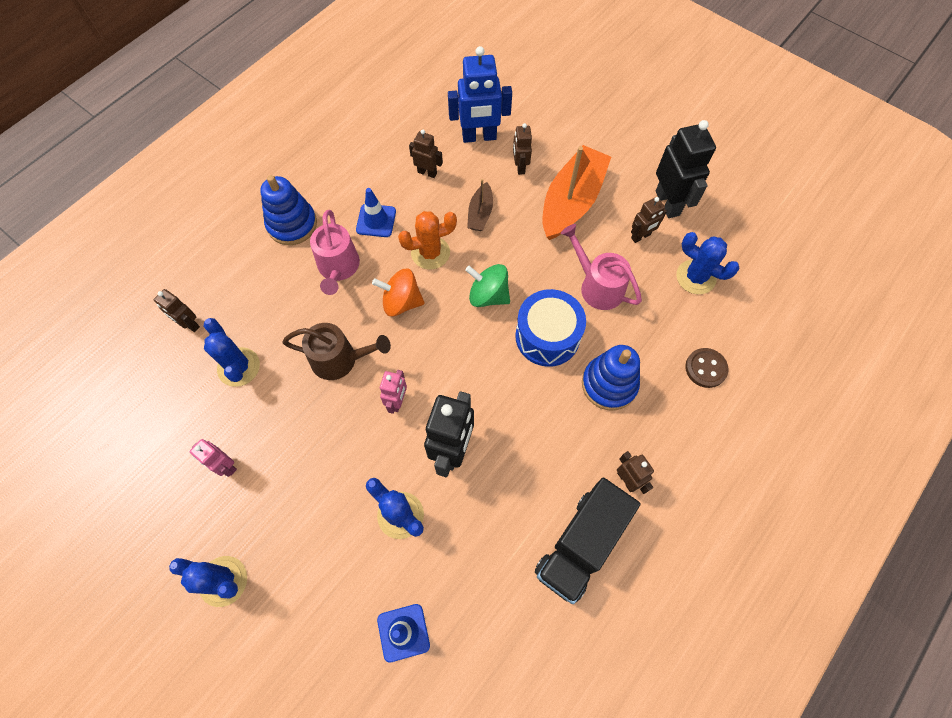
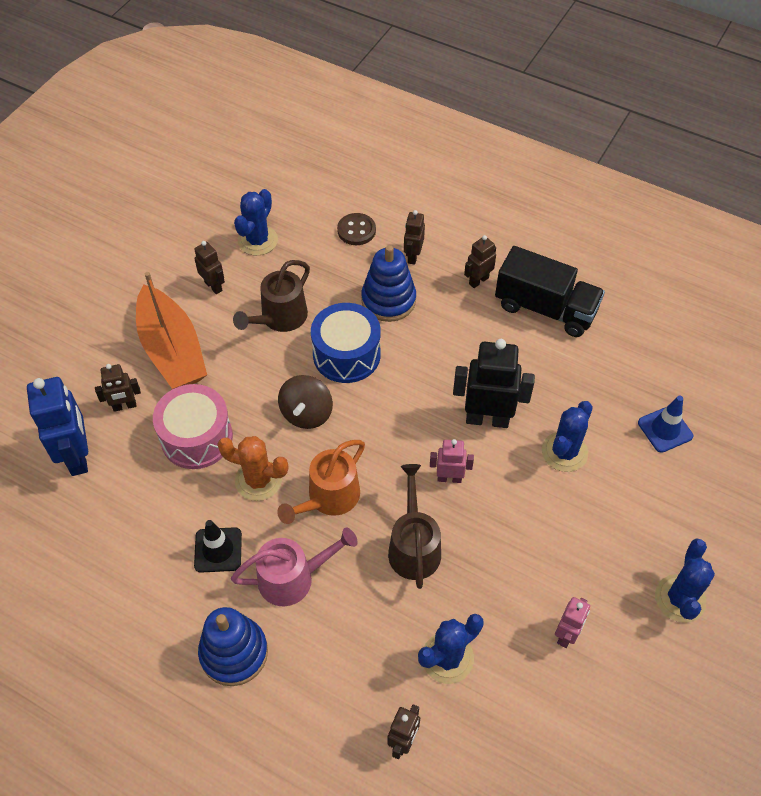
camera: 100 degrees left, 10 degrees down
(376, 221) = (218, 550): blue traffic cone -> black traffic cone
(401, 302) = (329, 498): orange spinning top -> orange watering can
(427, 172) = (138, 505): brown robot -> brown robot (413, 256)
(430, 253) = (258, 480): orange cactus -> orange cactus turned 45 degrees counterclockwise
(480, 213) = (196, 437): brown boat -> pink drum
(488, 295) = (306, 413): green spinning top -> brown spinning top
(572, 201) = (172, 350): orange boat -> orange boat turned 135 degrees counterclockwise
(597, 286) = (280, 318): pink watering can -> brown watering can
(668, 203) = (168, 266): black robot -> none

